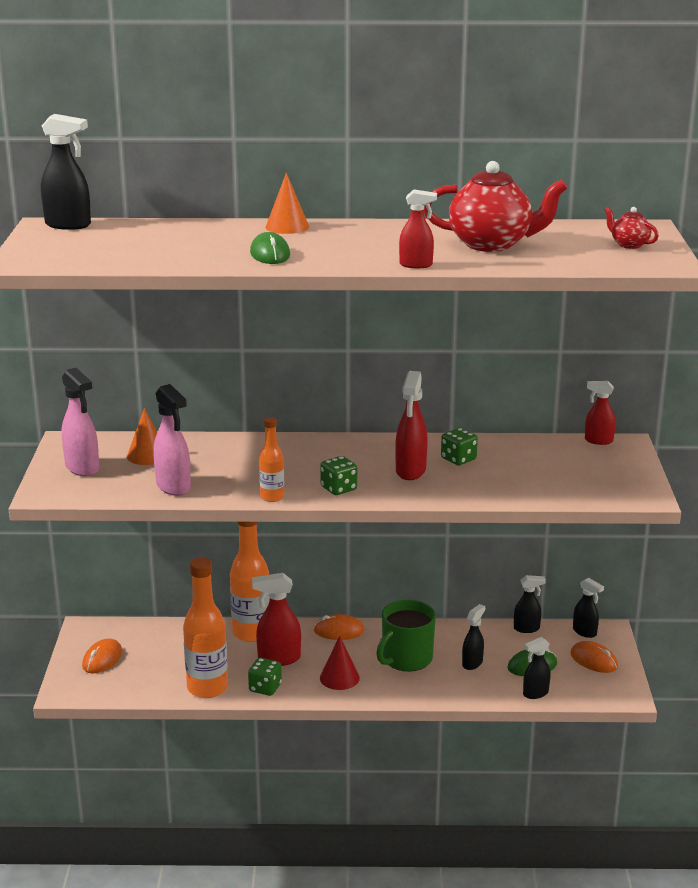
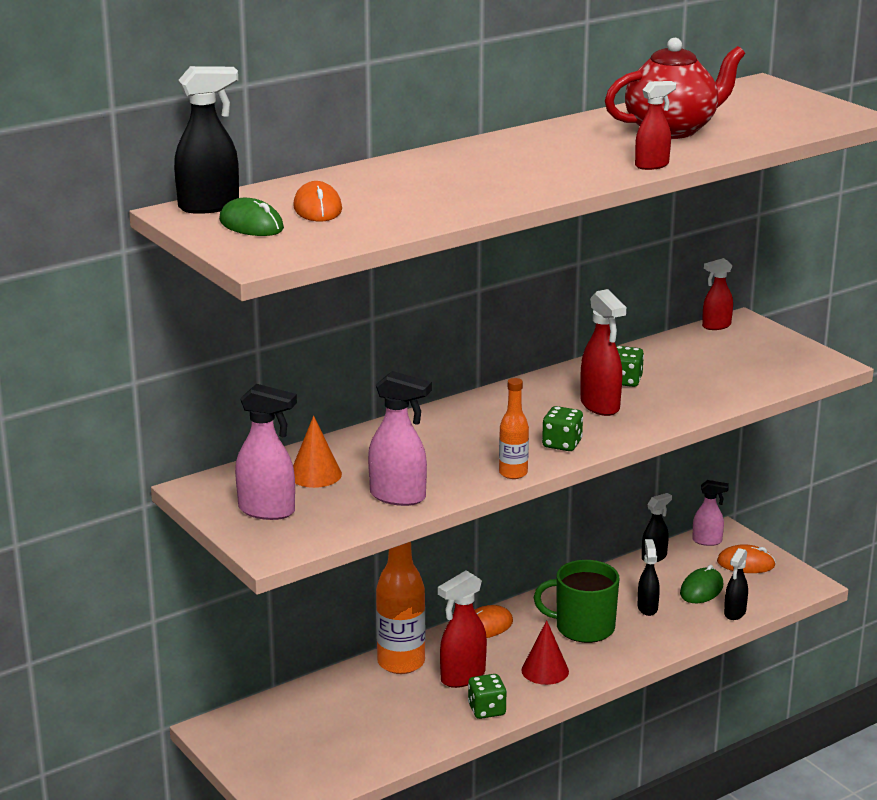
camera: 35 degrees left, 0 degrees up
(102, 659) = (278, 752): orange mouse -> orange mouse (318, 208)
(207, 688) = (429, 734): orange bottle -> none
(270, 254) = (495, 187): green mouse -> green mouse (251, 225)
(287, 227) = (446, 155): orange cone -> none
(406, 659) = (583, 627): green mug -> green mug turned 90 degrees clockwise
(585, 632) = (707, 541): black spray bottle -> pink spray bottle
(629, 245) = (784, 104): red teapot -> none

